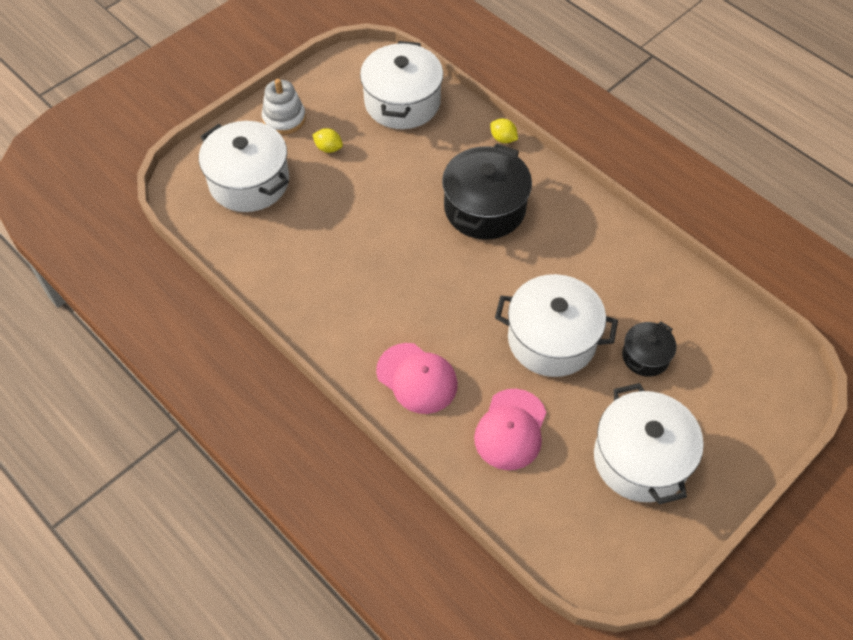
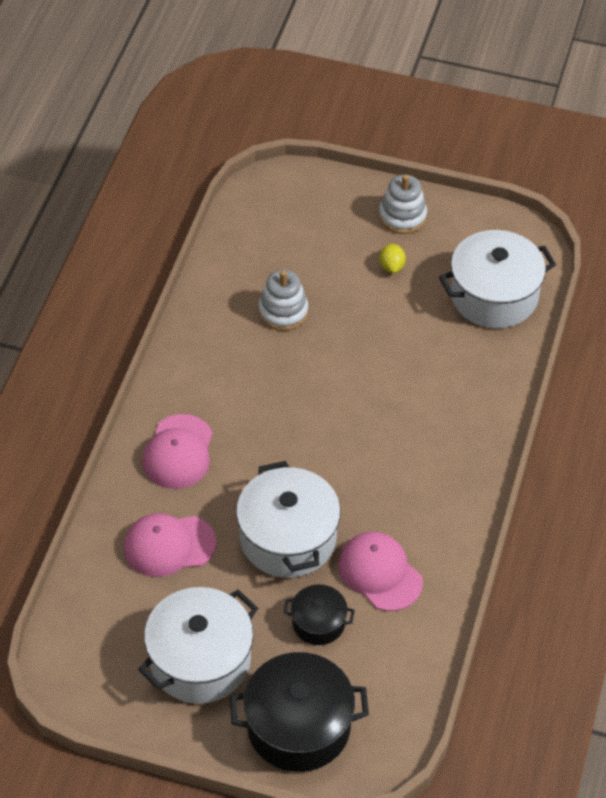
camera: 60 degrees right, 5 degrees down
(249, 182) = (309, 229): white pot -> none
(321, 238) = (283, 312): none -> white stacking toy
(484, 208) = (408, 420): black pot -> black pot (298, 727)
(503, 139) = (509, 398): yellow lemon -> none
(619, 293) = (379, 573): none -> pink cap

